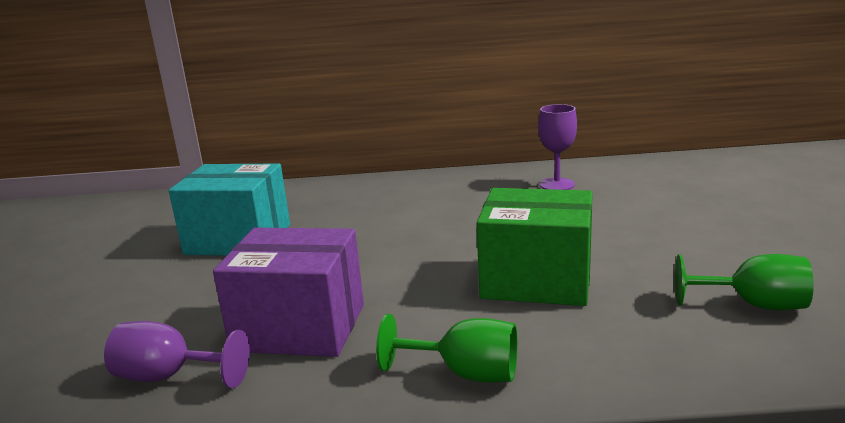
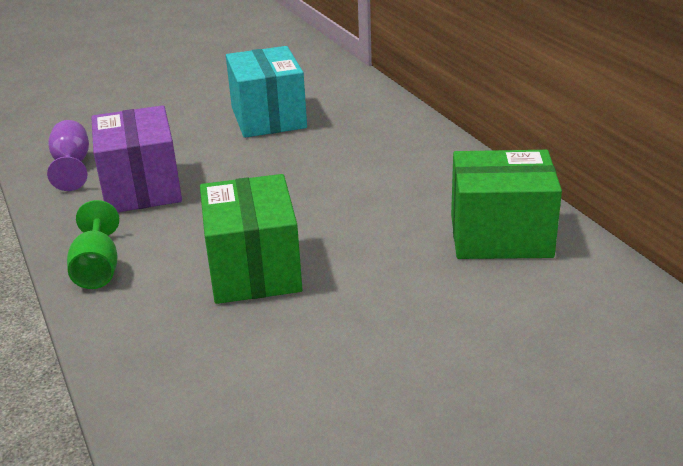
camera: 65 degrees right, 10 degrees up
(557, 184) = (500, 236): purple goblet -> green box
(754, 305) = (252, 402): green goblet -> none

